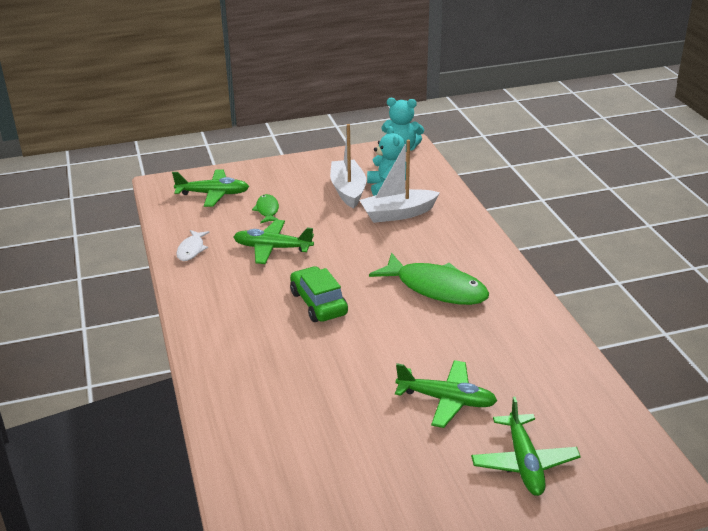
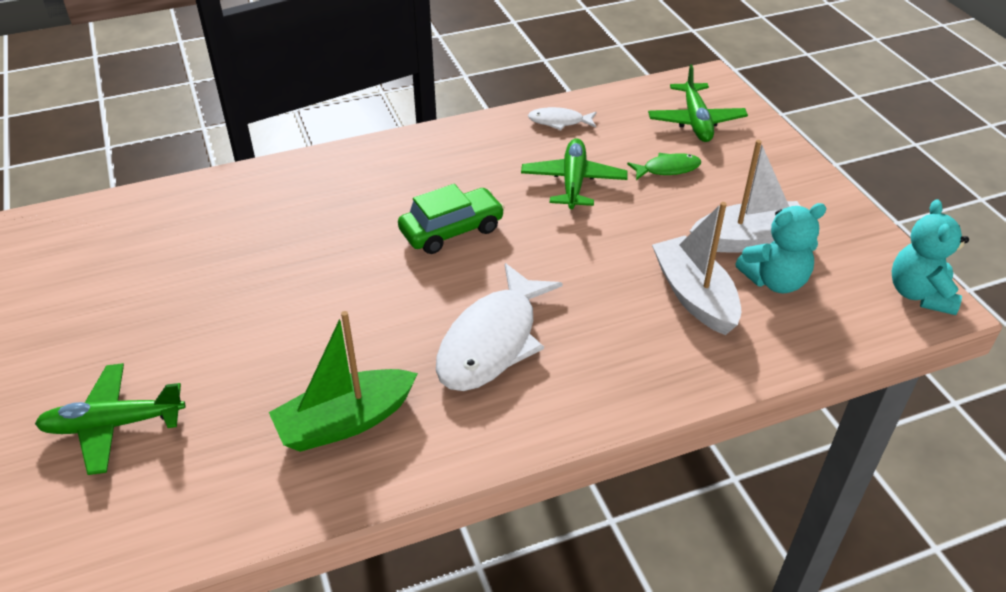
camera: 85 degrees right, 10 degrees up
(436, 288) = (492, 341): green fish -> white fish
(446, 400) = (245, 352): green plane -> none
(510, 348) = (345, 422): none -> green boat

